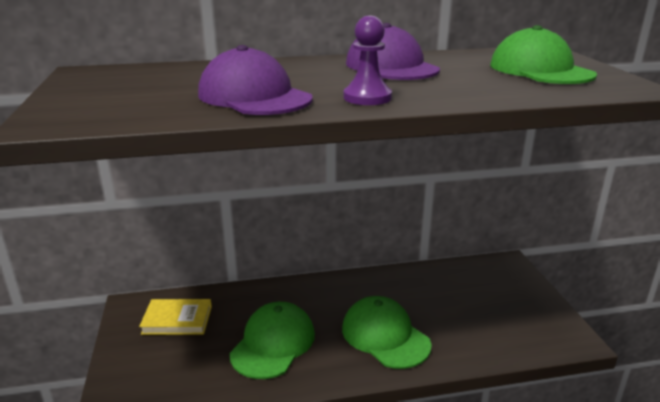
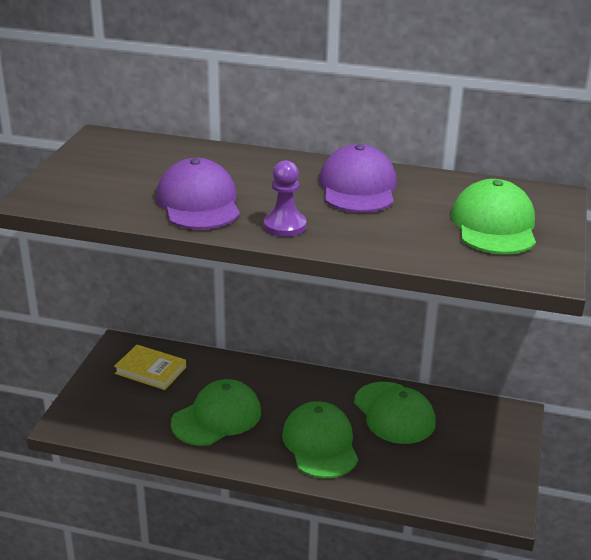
camera: 25 degrees right, 5 degrees up
(422, 290) = (394, 413): none -> green cap

